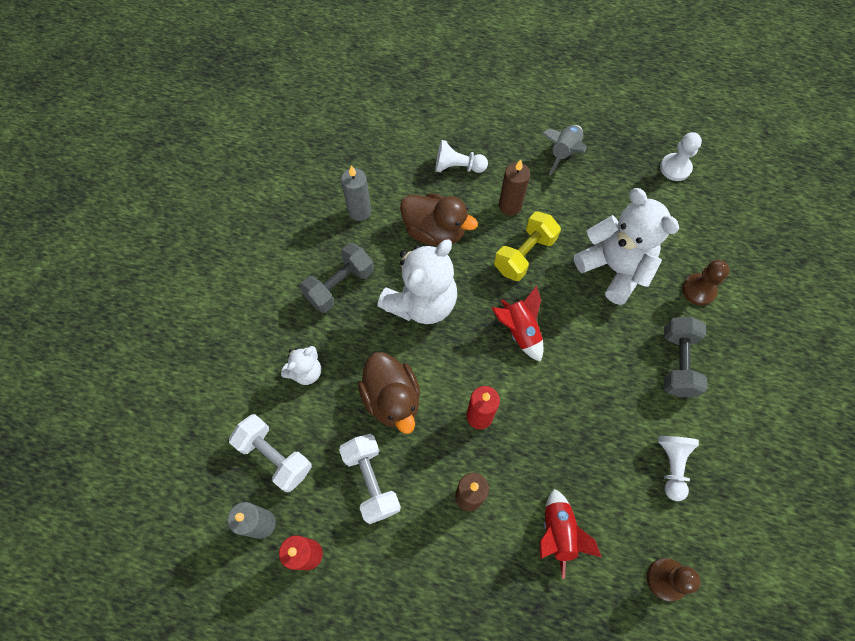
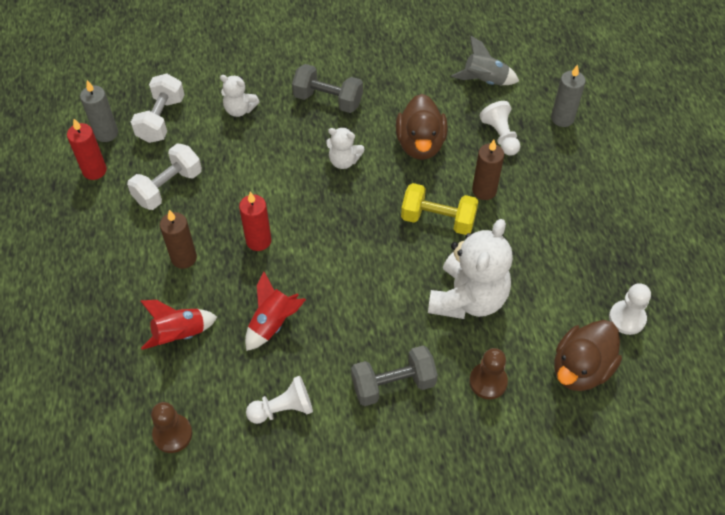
camera: 65 degrees right, 10 degrees down
(359, 211) = (407, 85): grey candle -> grey candle (562, 118)
(392, 399) = (244, 174): brown duck -> brown duck (581, 368)
(421, 302) = (344, 161): white teddy bear -> white teddy bear, size x0.50
(520, 331) = (356, 243): red rocket -> red rocket (272, 323)
(563, 153) = (575, 213): grey rocket -> grey rocket (485, 80)

